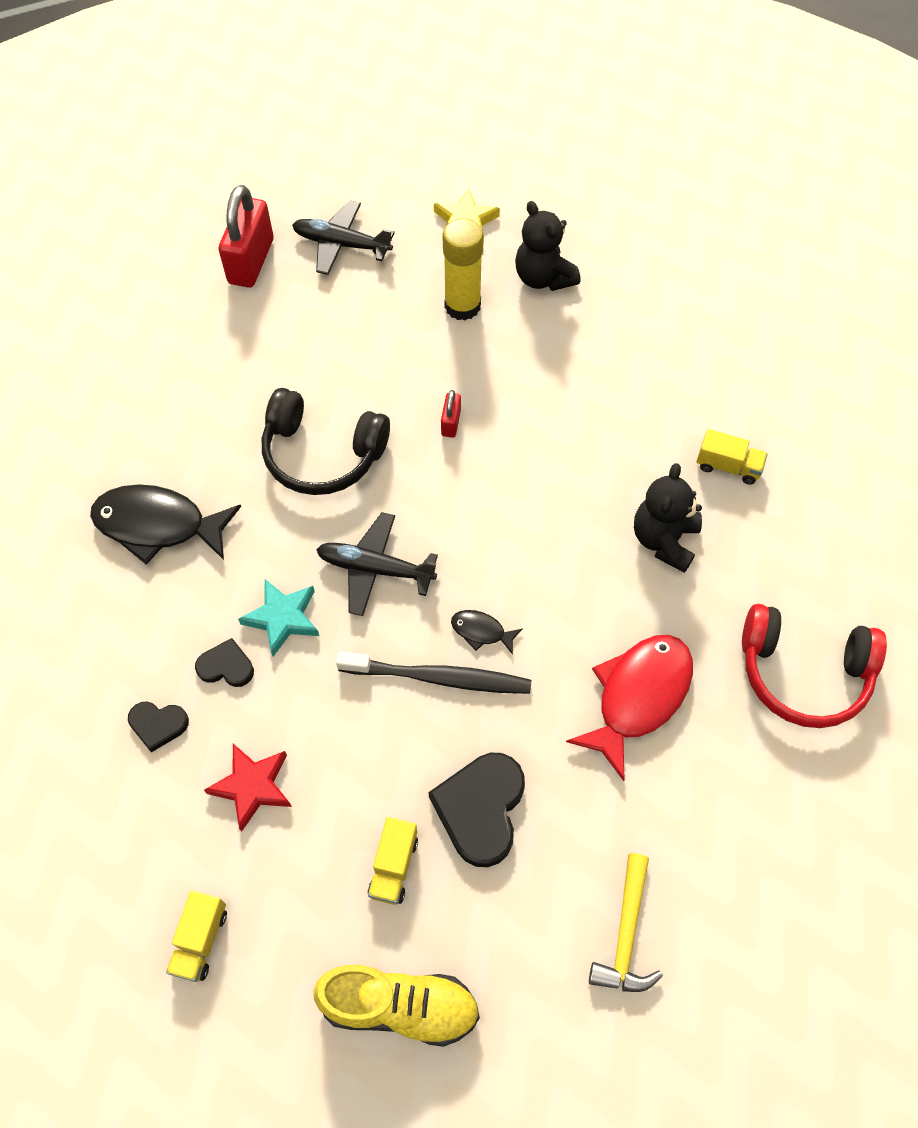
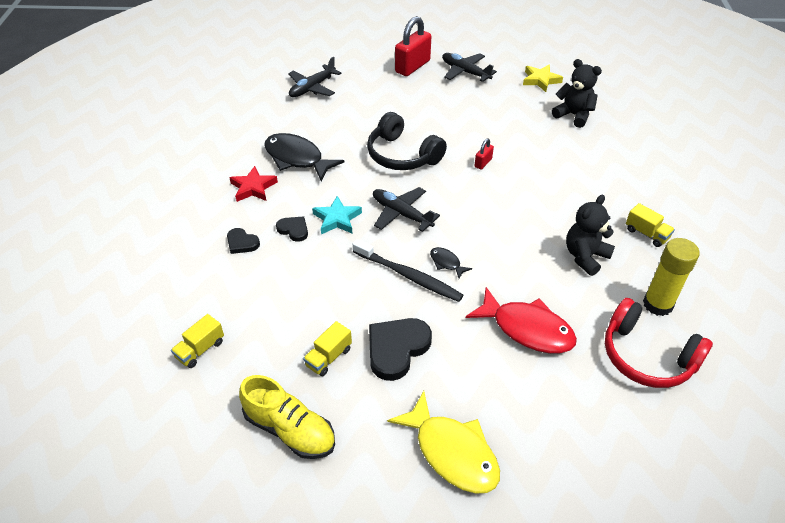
camera: 25 degrees right, 15 degrees down
(106, 367) = (312, 88): none -> black plane
(252, 786) = (273, 289): red star -> red star (253, 188)
(462, 306) = (519, 115): yellow glue stick -> yellow glue stick (657, 304)
(543, 278) = (573, 115): black teddy bear -> black teddy bear turned 135 degrees clockwise
(626, 935) = (452, 452): yellow hammer -> yellow fish
(638, 697) = (527, 329): red fish -> red fish turned 60 degrees clockwise

